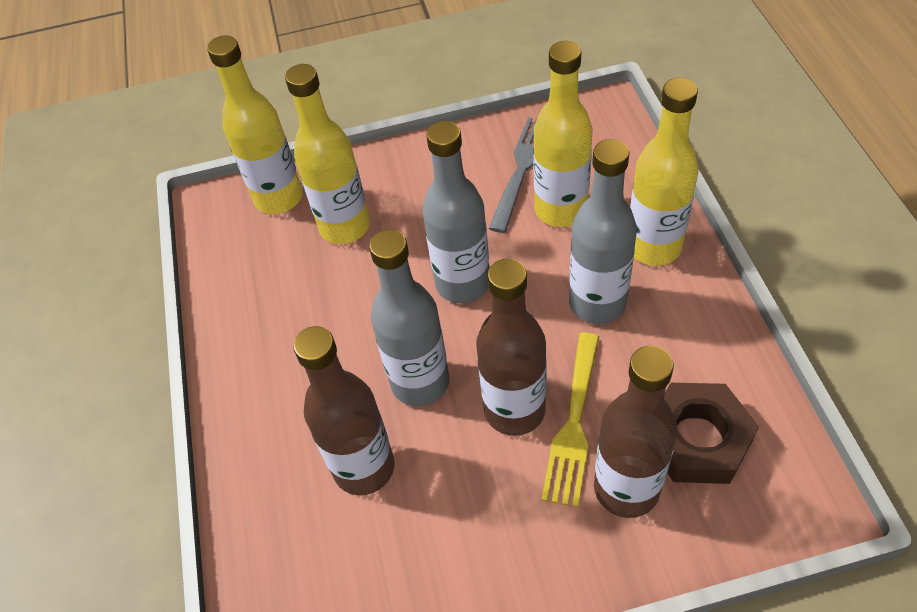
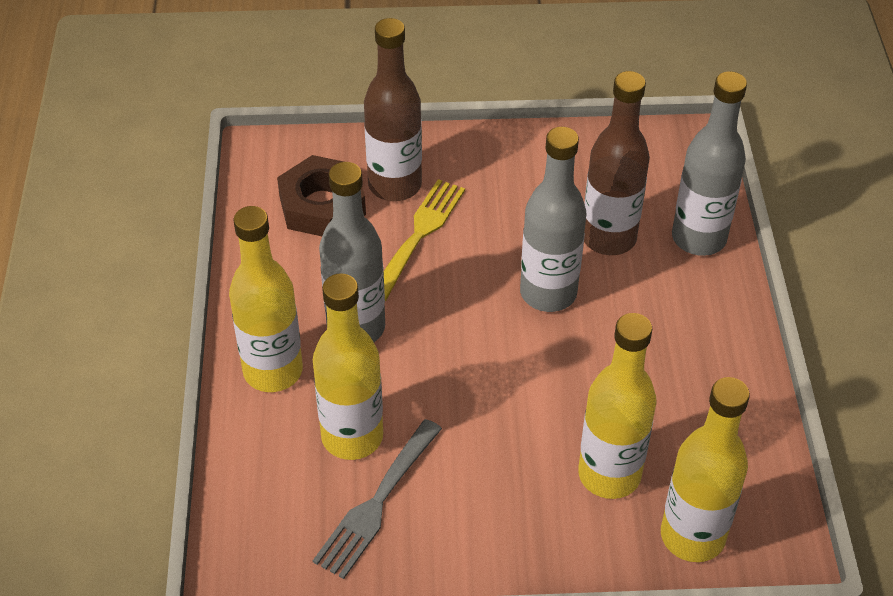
camera: 175 degrees left, 5 degrees down
(462, 283) = (485, 377): grey bottle -> grey bottle (698, 238)
(514, 410) = (467, 254): brown bottle -> none

